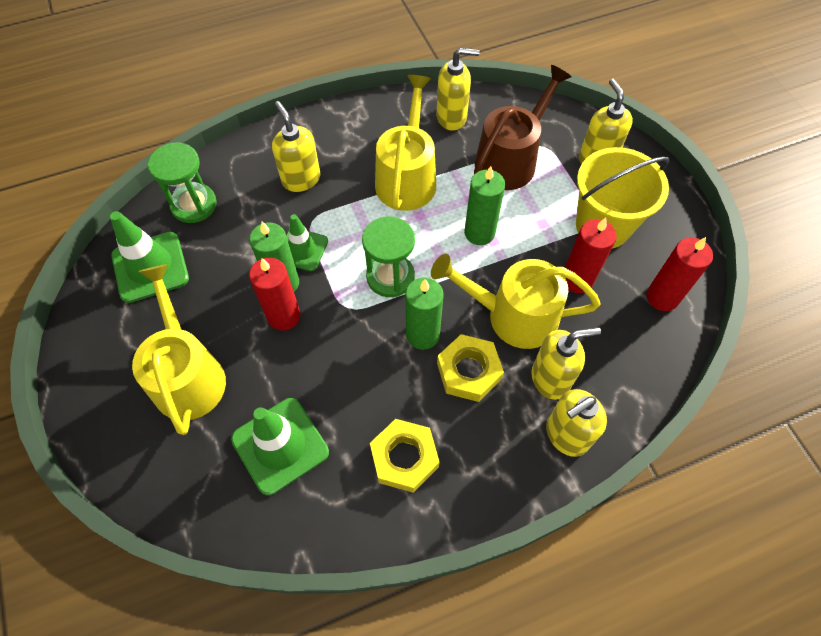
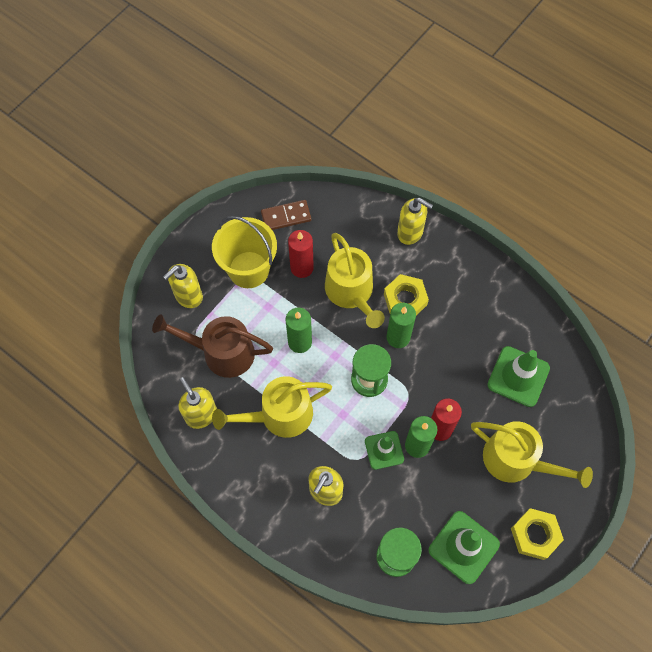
camera: 120 degrees left, 5 degrees up
(188, 375) = (516, 460): yellow watering can -> yellow watering can turned 105 degrees counterclockwise
(404, 458) = (479, 306): yellow nut -> yellow nut (535, 535)
(550, 378) = (381, 254): yellow soap dispenser -> none
(662, 297) = (286, 217): red candle -> brown domino

